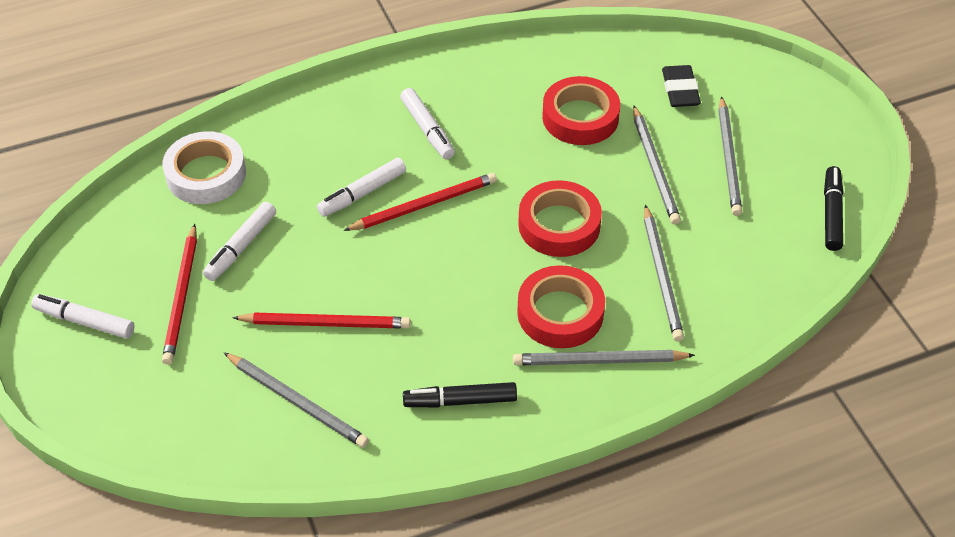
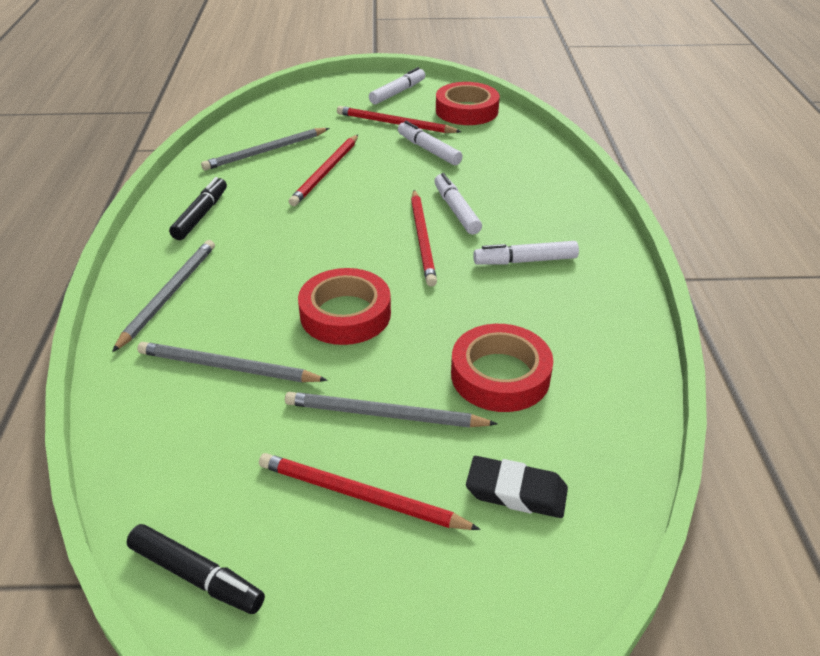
camera: 110 degrees right, 10 degrees down
(206, 174) = (517, 146): white tape -> none
(560, 313) = (239, 286): red tape -> red tape (466, 110)
(728, 159) = (360, 496): grey pencil -> red pencil

